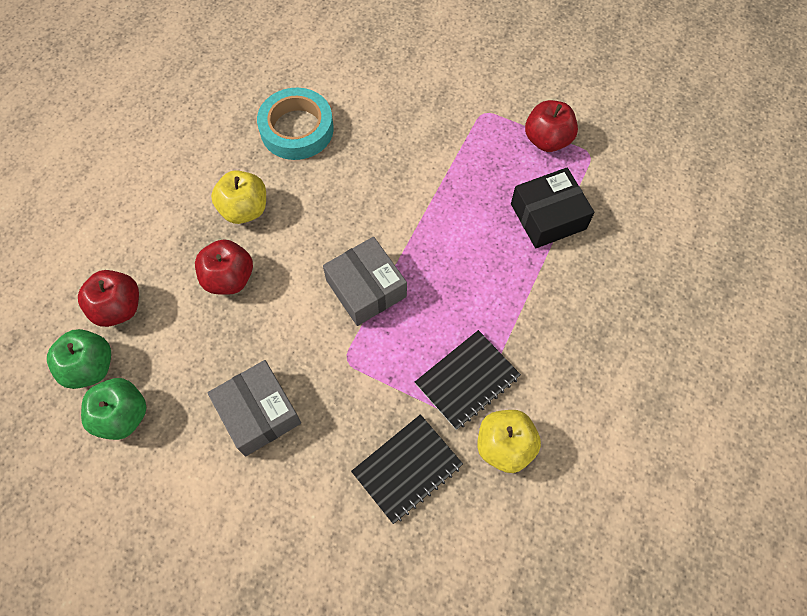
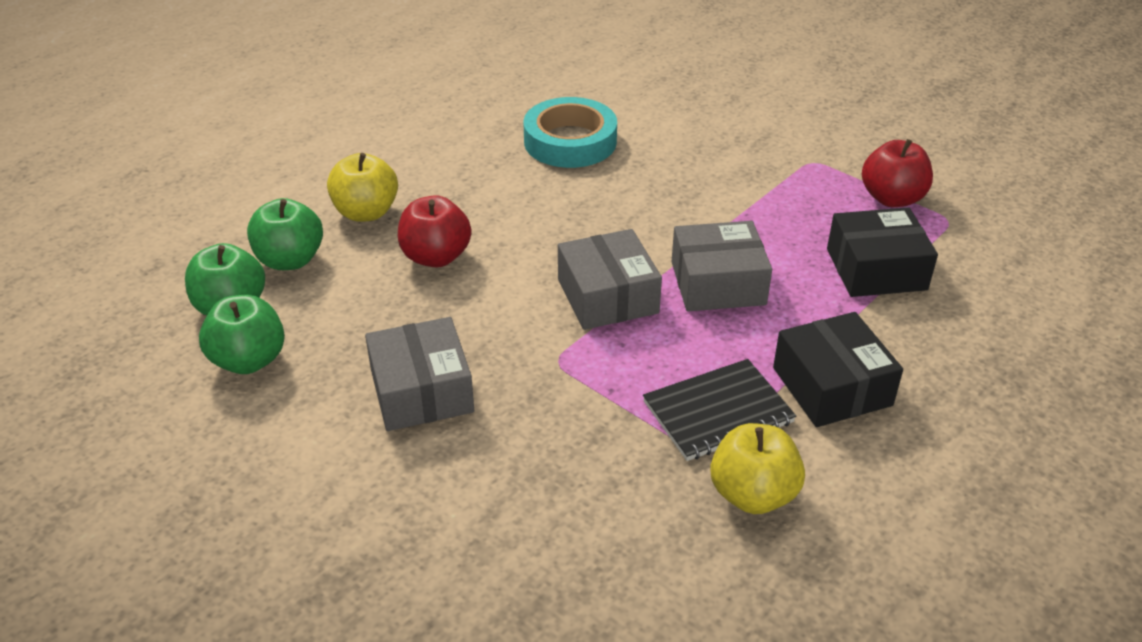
camera: 15 degrees right, 25 degrees down
(118, 308) = (290, 260): red apple -> green apple
(244, 209) = (479, 199): yellow apple -> yellow apple (366, 212)
(407, 469) = (603, 490): black notebook -> none
(441, 256) = (718, 283): none -> grey box
(537, 337) = (832, 386): none -> black box

